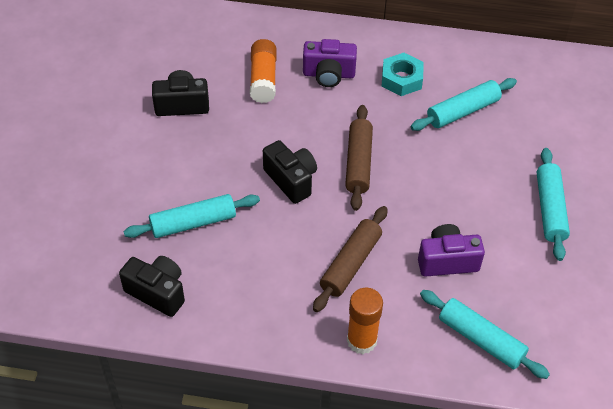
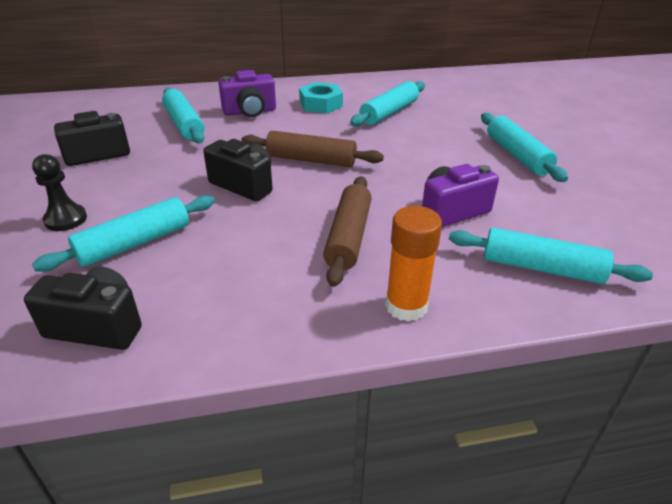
camera: 20 degrees left, 15 degrees down
(148, 182) = (65, 219): none -> black pawn
(263, 79) = (184, 124): orange glue stick -> turquoise rolling pin
(358, 163) = (311, 160): brown rolling pin -> brown rolling pin turned 60 degrees counterclockwise

